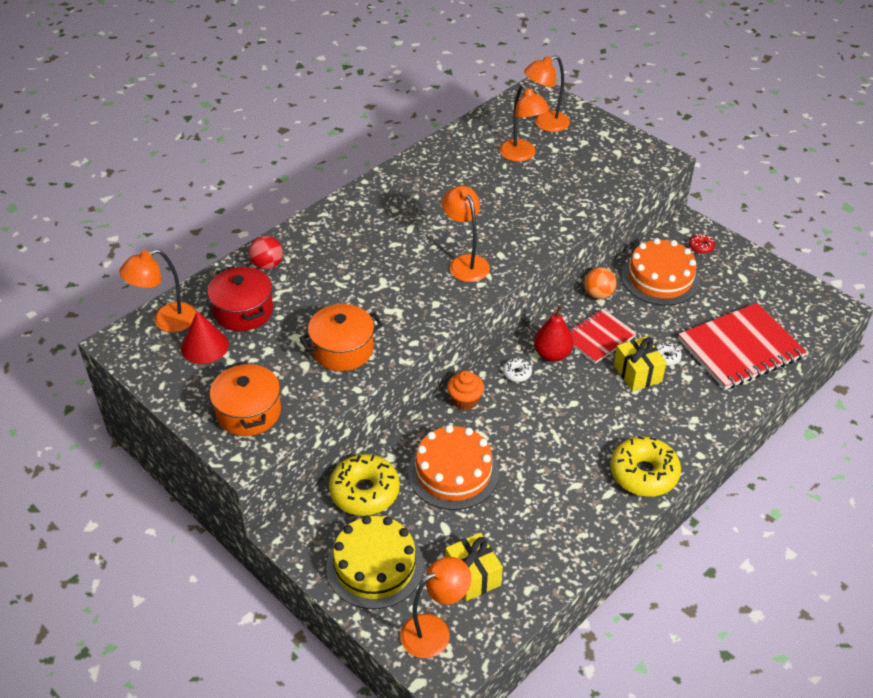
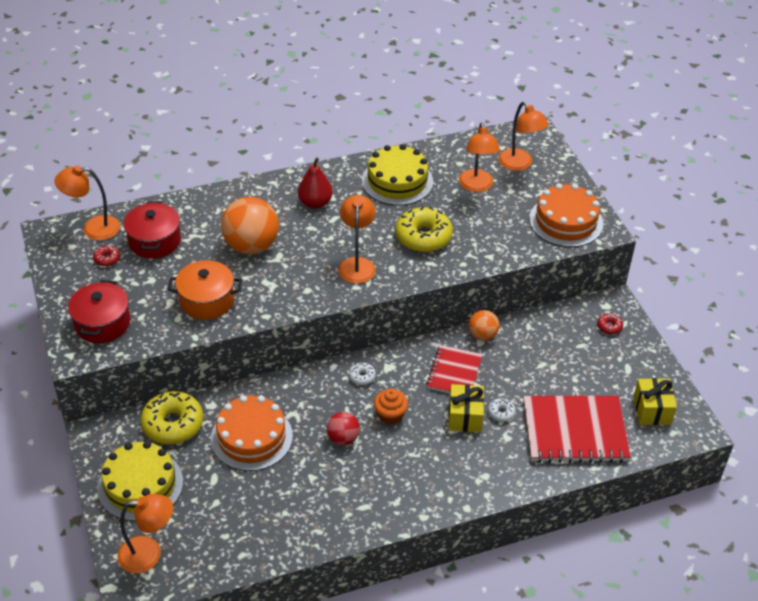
camera: 25 degrees right, 0 degrees up
(204, 346) = (107, 259): red cone -> red donut
(249, 412) = (102, 323): orange pot -> red pot
(267, 265) = (199, 210): red ball -> red ball (343, 438)
(348, 281) = (251, 246): none -> orange ball
(445, 174) = (397, 181): none -> yellow cake
(465, 400) = (303, 382): orange cupcake -> orange cupcake (390, 415)
(473, 575) = (208, 525): yellow gift -> yellow gift (652, 410)
(545, 124) = (519, 164): orange lamp -> orange lamp turned 120 degrees counterclockwise
(552, 354) = (403, 372): red pear -> red pear (315, 203)
(598, 337) = (454, 373): red notebook -> red notebook turned 60 degrees counterclockwise
(643, 473) = (406, 503): yellow donut -> yellow donut (423, 237)
(660, 278) = (549, 341): orange cake -> orange cake (566, 221)

